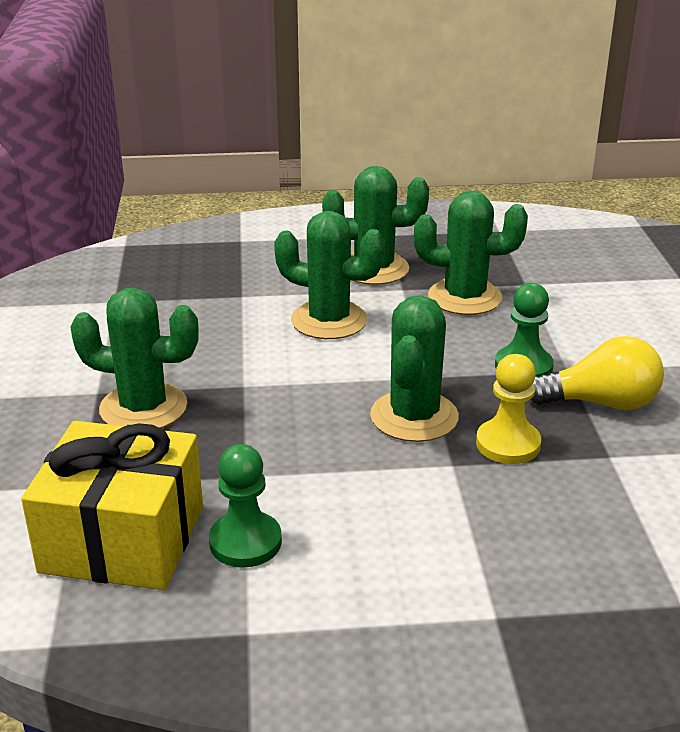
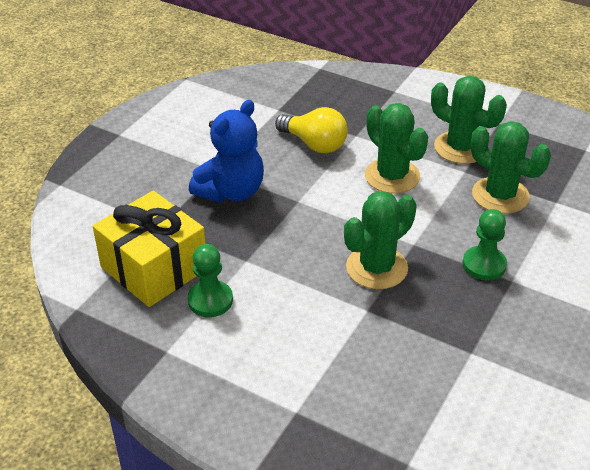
camera: 35 degrees right, 10 degrees up
(143, 408) = (231, 192): green cactus -> blue teddy bear
(508, 444) = (415, 313): yellow pawn -> none
(601, 403) = (507, 314): yellow light bulb -> yellow light bulb (314, 144)

